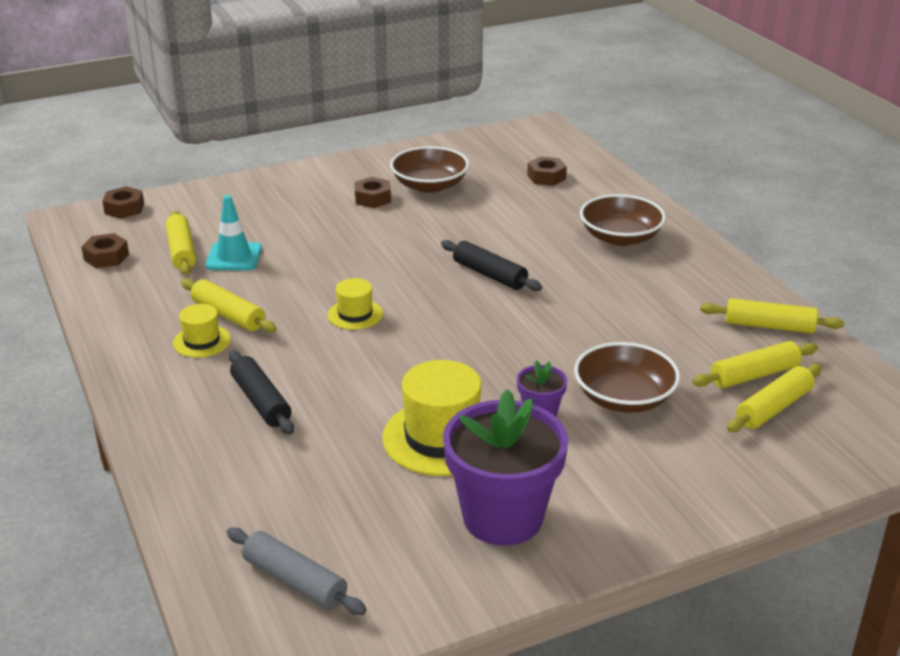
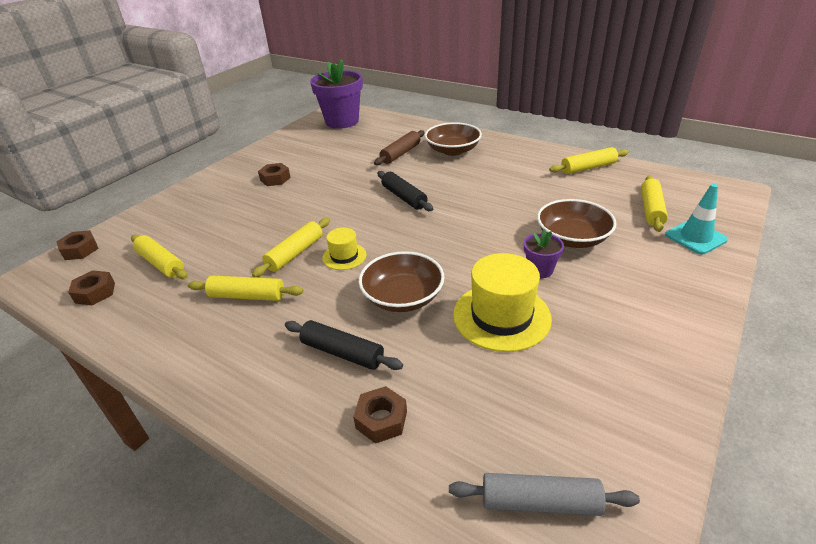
camera: 30 degrees left, 5 degrees up
(202, 341) = (244, 326): yellow hat -> none
(234, 257) = (209, 252): turquoise traffic cone -> turquoise traffic cone (695, 237)
(429, 185) = (305, 159): brown bowl -> brown bowl (402, 297)
(490, 275) = (404, 197): black rolling pin -> black rolling pin turned 45 degrees clockwise
(502, 517) = (610, 355): purple flower pot -> purple flower pot (342, 121)
(546, 177) = (372, 133): brown nut -> brown nut (381, 419)
(550, 218) = (400, 153): none -> brown rolling pin
(754, 375) = (617, 196): yellow rolling pin -> yellow rolling pin (295, 253)

